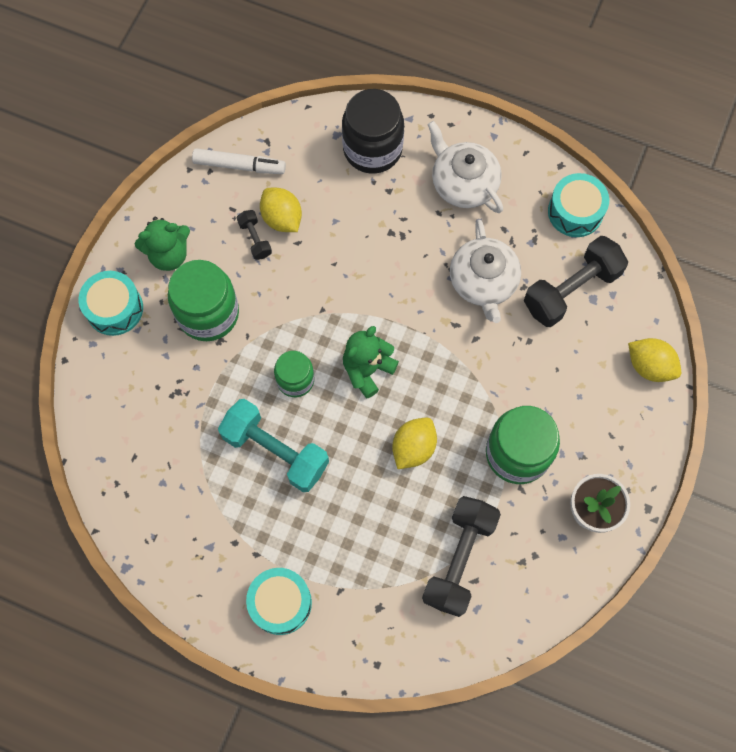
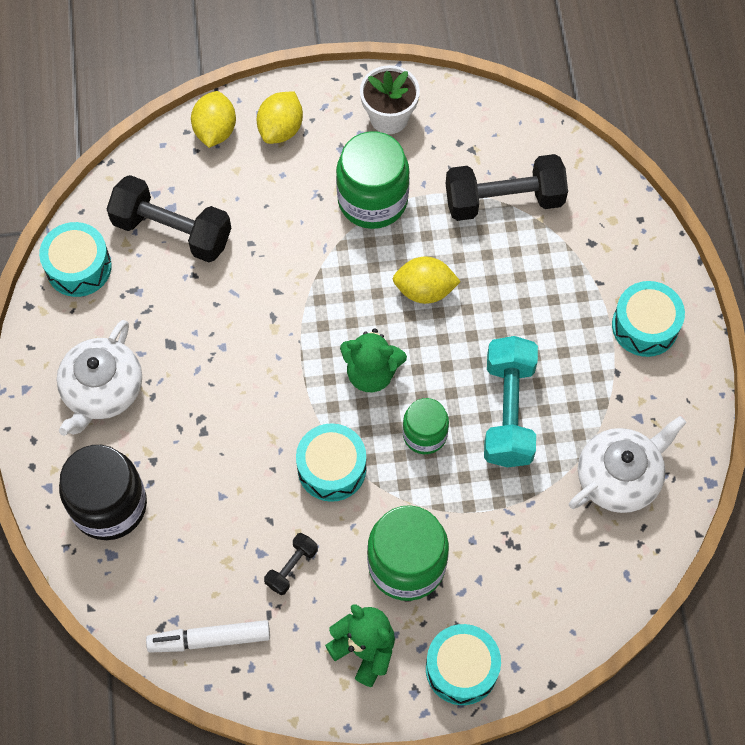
camera: 120 degrees left, 5 degrees down
(239, 165) = (209, 639): white marker -> white marker turned 75 degrees counterclockwise
(282, 218) = (250, 553): yellow lemon -> yellow lemon (281, 129)
(310, 302) = (332, 468): none -> turquoise drum
(483, 282) = (209, 314): white teapot -> white teapot (619, 476)

